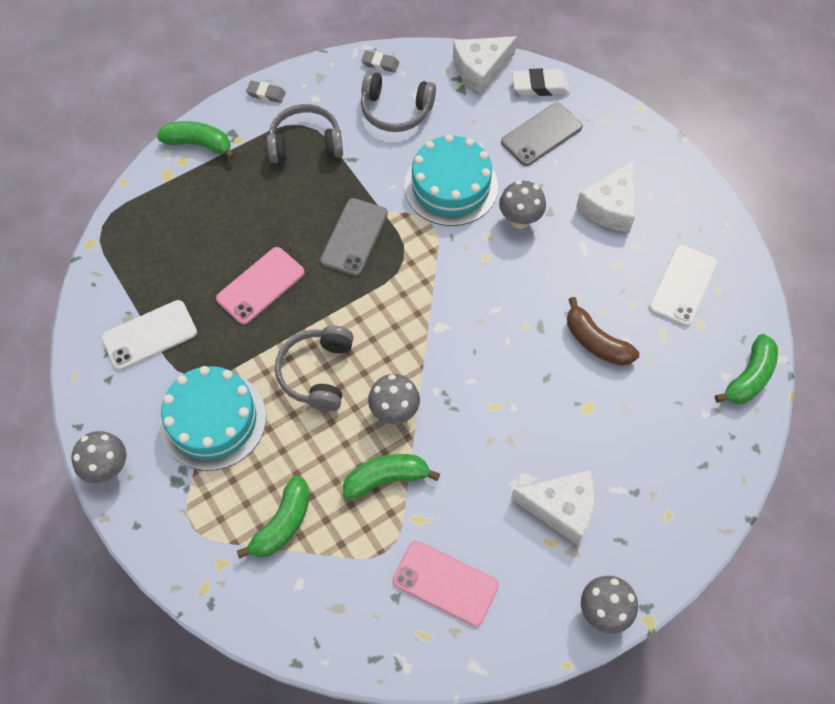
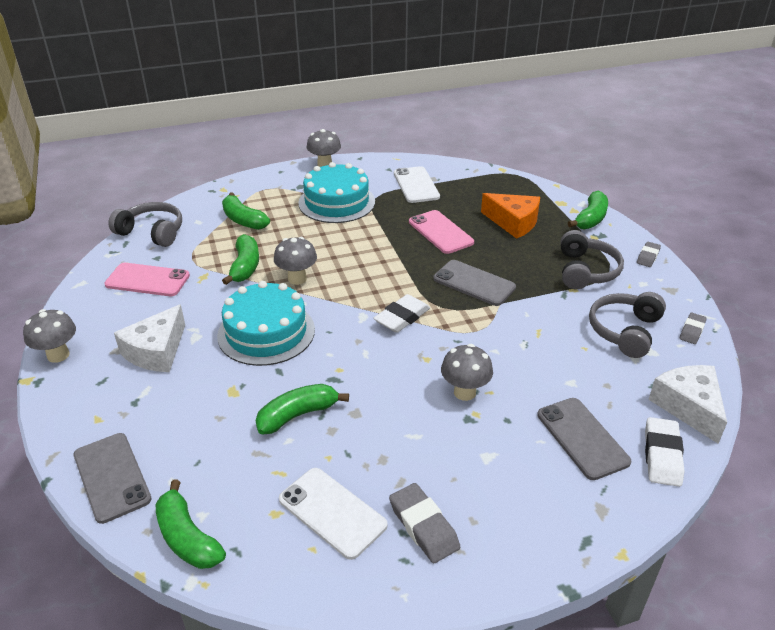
camera: 105 degrees right, 25 degrees down
(223, 216) = (513, 222): none -> orange cheese
(317, 373) = (351, 248): grey headphones -> grey headphones (152, 232)
(431, 290) = (402, 317): none -> white eraser
(445, 583) = (147, 280): pink phone -> pink phone turned 60 degrees clockwise
(451, 186) = (519, 351): turquoise cake -> turquoise cake (266, 332)
(596, 342) = (297, 415): brown banana -> green banana
(610, 206) = (463, 474): white cheese -> none
(668, 223) = (423, 526): none -> grey eraser
(722, 464) = (112, 477): none -> grey phone

